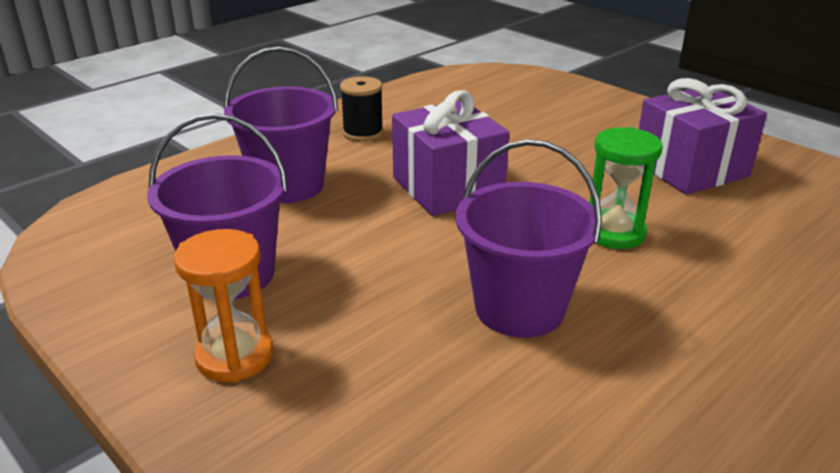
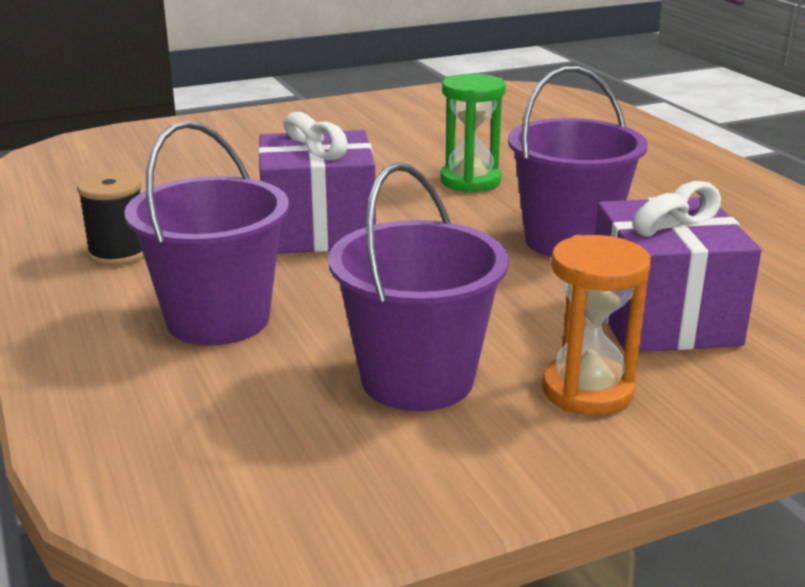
camera: 70 degrees left, 5 degrees down
(690, 169) = (384, 130): purple gift -> purple gift (663, 318)

